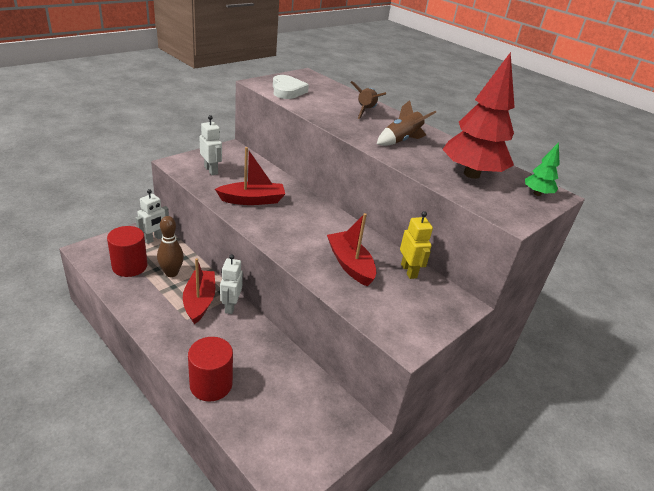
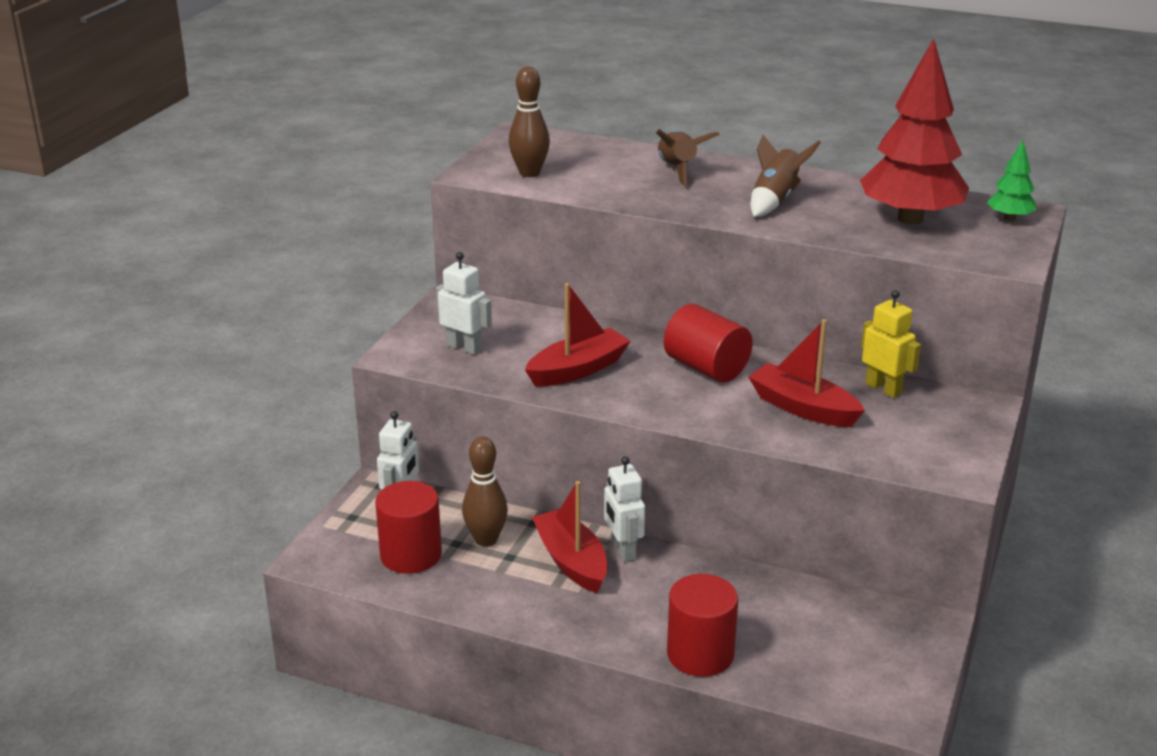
camera: 20 degrees left, 5 degrees down
(287, 91) = (529, 173): white heart -> brown bowling pin
(320, 223) = (706, 368): none -> red cylinder

